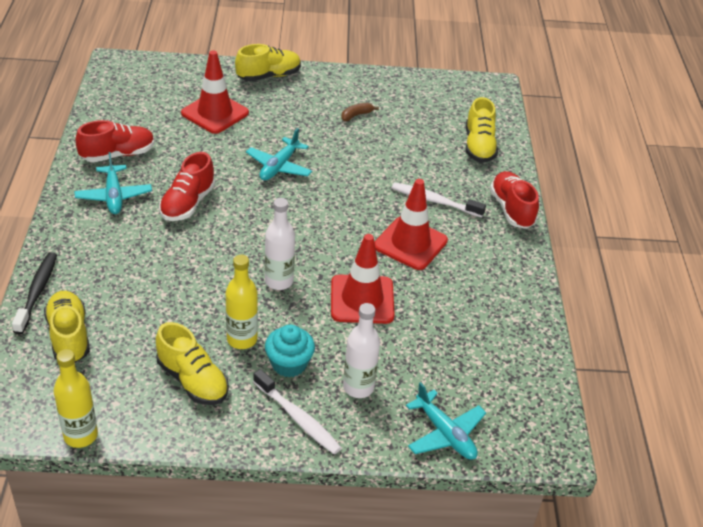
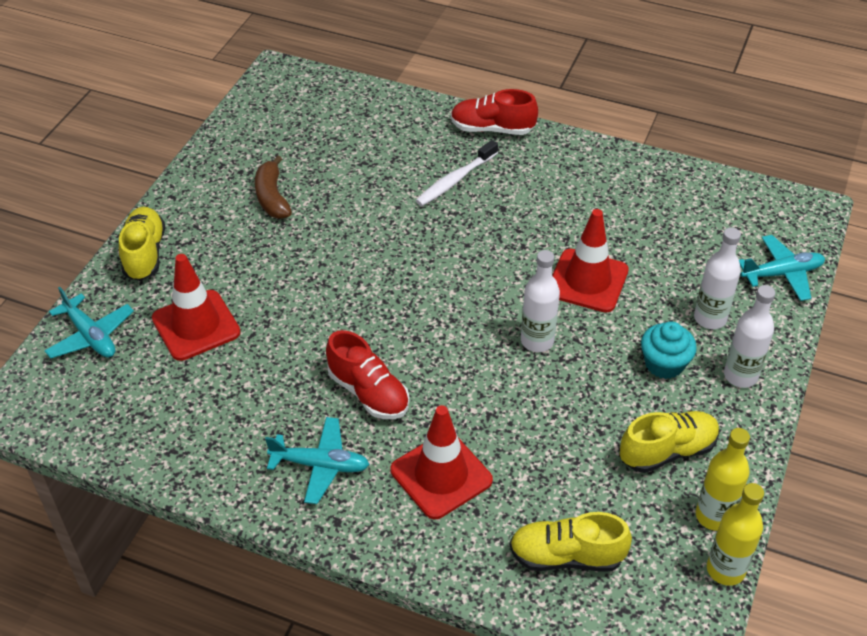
camera: 65 degrees left, 5 degrees up
(37, 292) = (476, 578): black toothbrush -> none
(118, 155) = (234, 445): red shoe -> none
(242, 339) = (617, 394): yellow bottle -> yellow bottle (714, 516)
(279, 166) = (336, 290): turquoise plane -> turquoise plane (90, 336)
(298, 418) = (740, 376): white toothbrush -> white bottle
(356, 115) = (272, 197): brown banana -> brown banana, size x1.60
(410, 243) = (515, 219): red traffic cone -> red traffic cone (441, 475)
(479, 146) = (379, 118): yellow shoe -> none

